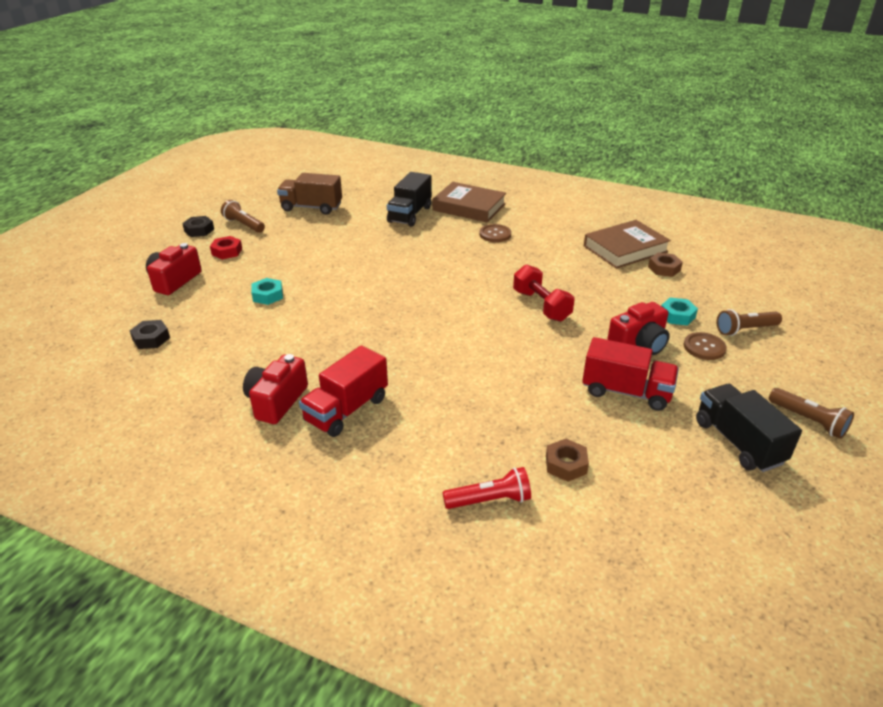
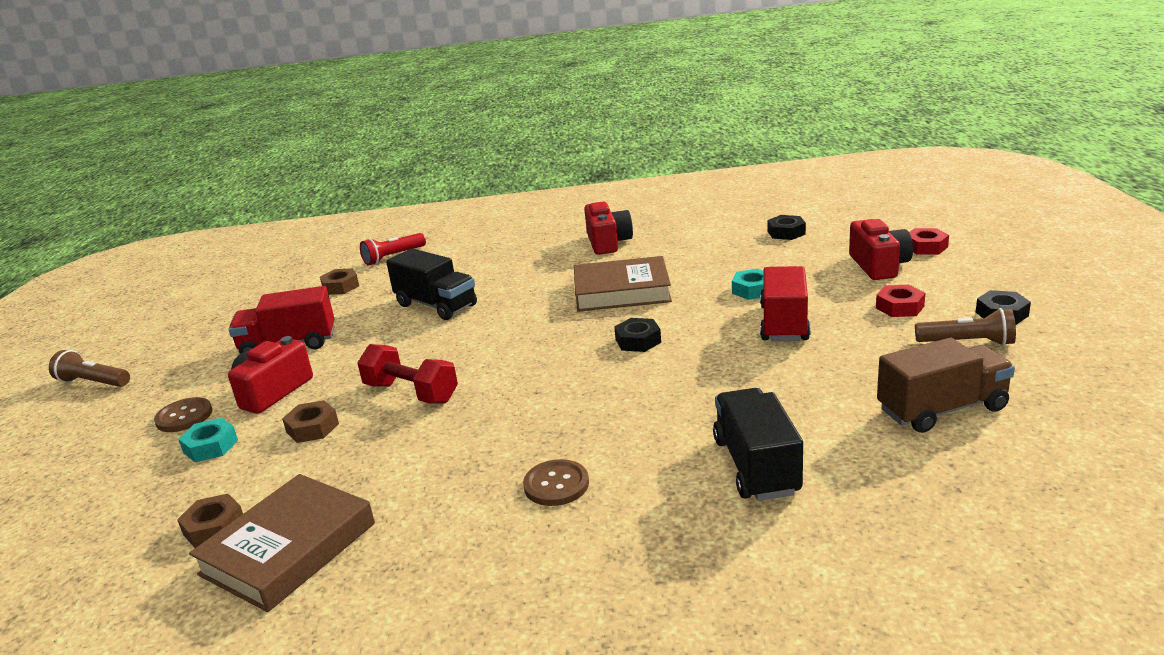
camera: 155 degrees right, 10 degrees down
(121, 282) = (926, 247): none -> red nut
(346, 410) = (545, 256): red truck -> red truck (784, 323)
(381, 287) = (638, 341): none -> black nut
(469, 207) = (667, 536): brown book -> brown book (622, 291)
(610, 304) = (312, 428): none -> brown nut
(738, 442) = (180, 344): black truck -> black truck (436, 305)
(745, 330) = (112, 460): brown flashlight -> none

